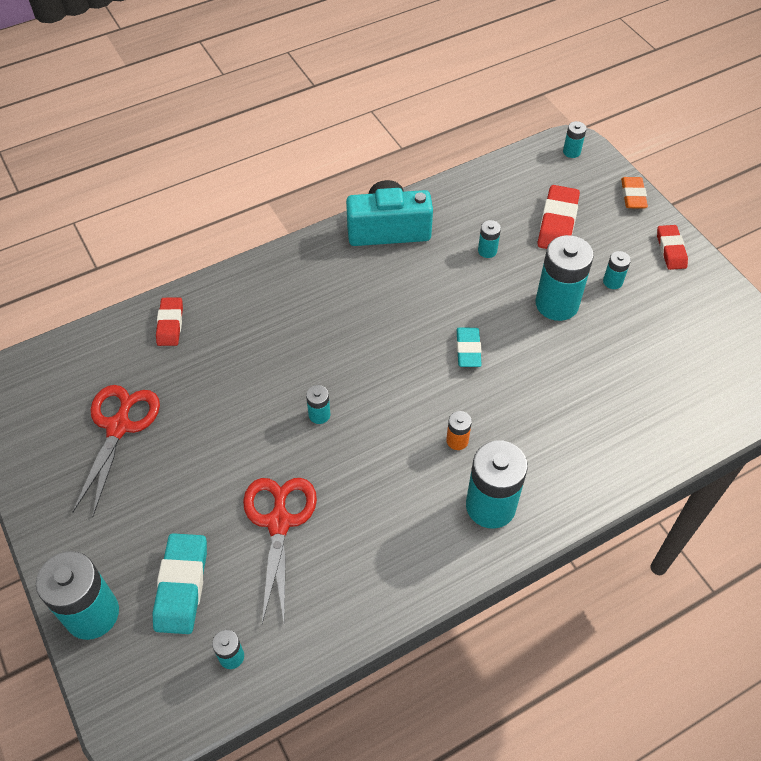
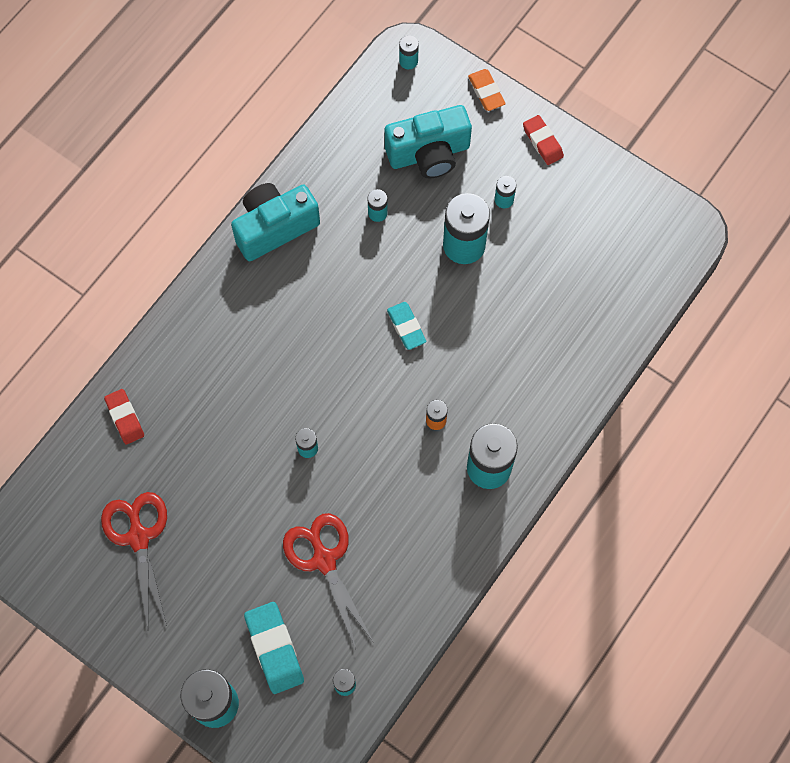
camera: 25 degrees left, 15 degrees up
(557, 223) = (429, 153): red eraser -> turquoise camera

